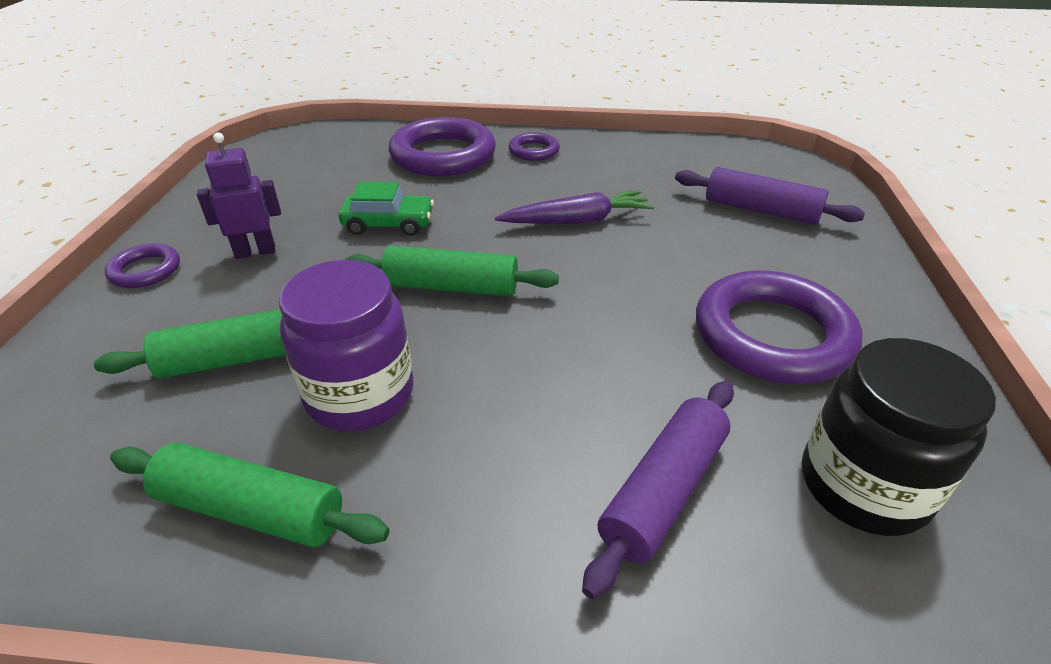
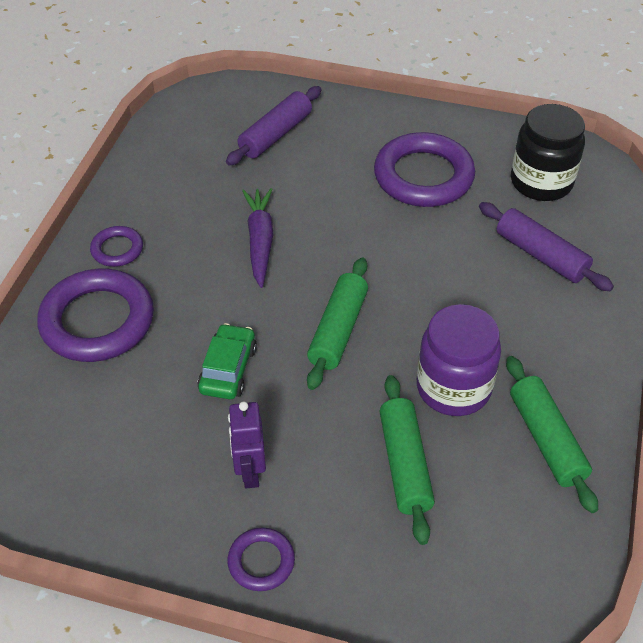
camera: 80 degrees left, 10 degrees up
(251, 510) = (546, 439): green rolling pin -> green rolling pin turned 45 degrees counterclockwise

